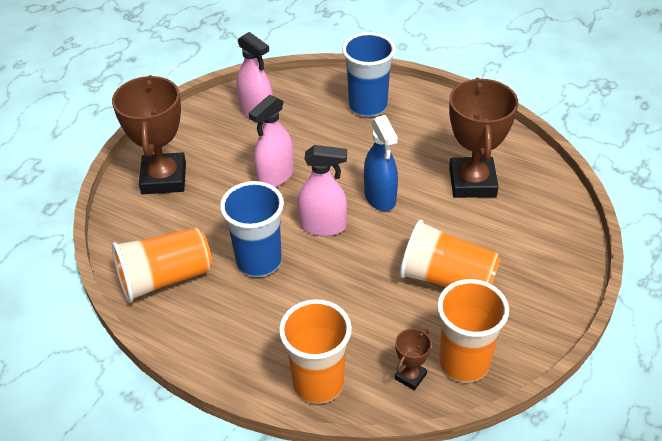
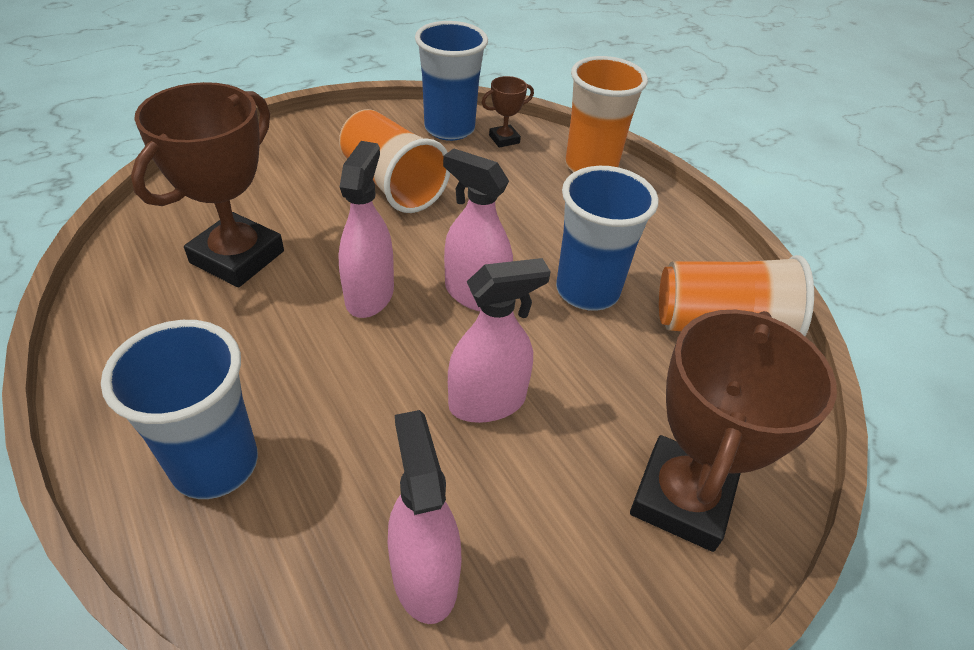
camera: 155 degrees left, 0 degrees up
(380, 197) = (369, 295): blue spray bottle -> pink spray bottle
(464, 363) = (449, 129): orange cup -> blue cup

